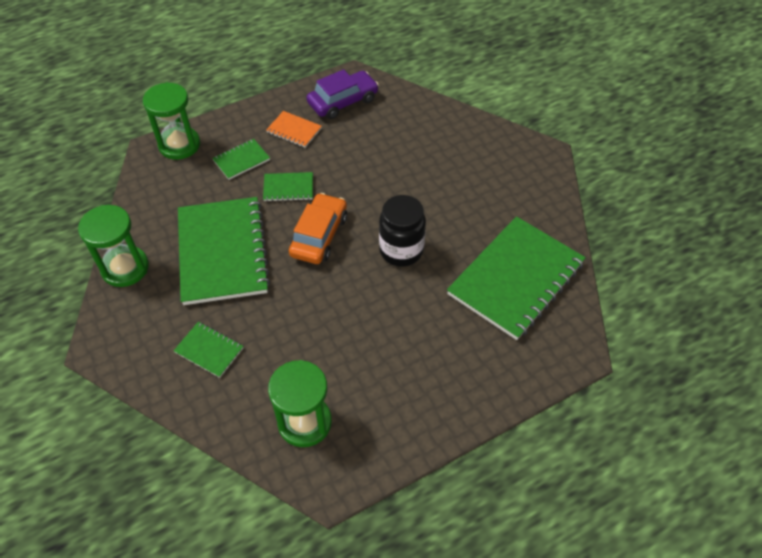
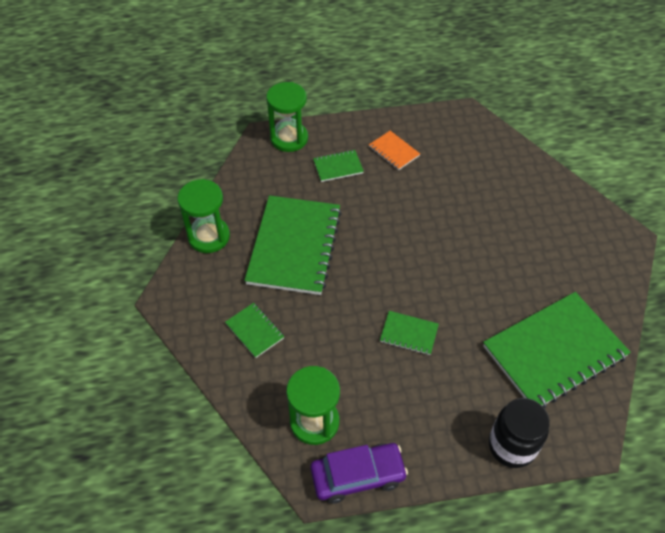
camera: 20 degrees right, 0 degrees up
(288, 188) = (371, 204): green notebook -> green notebook (409, 334)
(319, 235) = (383, 256): orange car -> none
(343, 101) = (448, 135): purple car -> purple car (358, 476)
(401, 250) = (454, 292): black jar -> black jar (511, 446)

